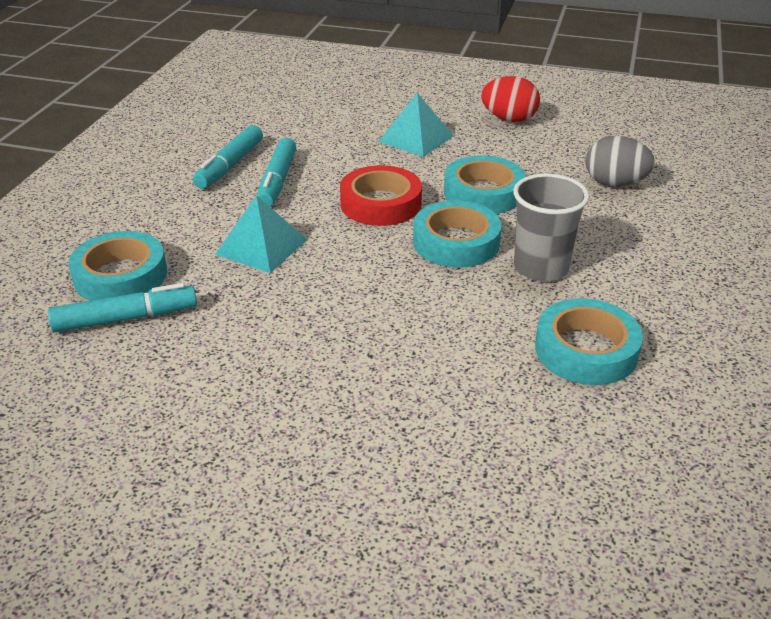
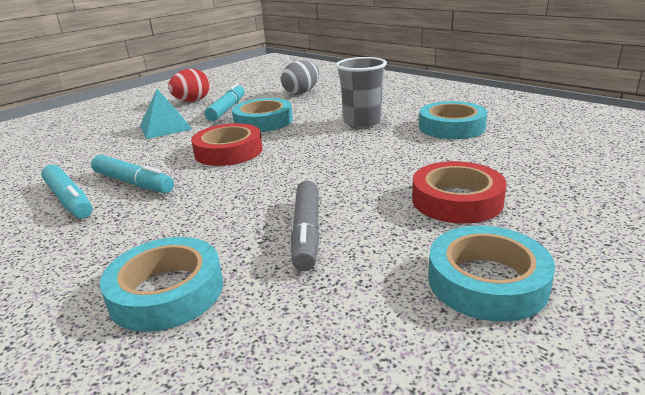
camera: 60 degrees left, 10 degrees down
(126, 318) = (250, 298): turquoise marker -> turquoise marker (227, 109)
(235, 314) = (307, 232): none -> grey marker
(261, 247) = (221, 205): turquoise pyramid -> none
(353, 397) = (457, 200): none -> red tape
(456, 242) = (308, 138): turquoise tape -> turquoise tape (487, 281)

